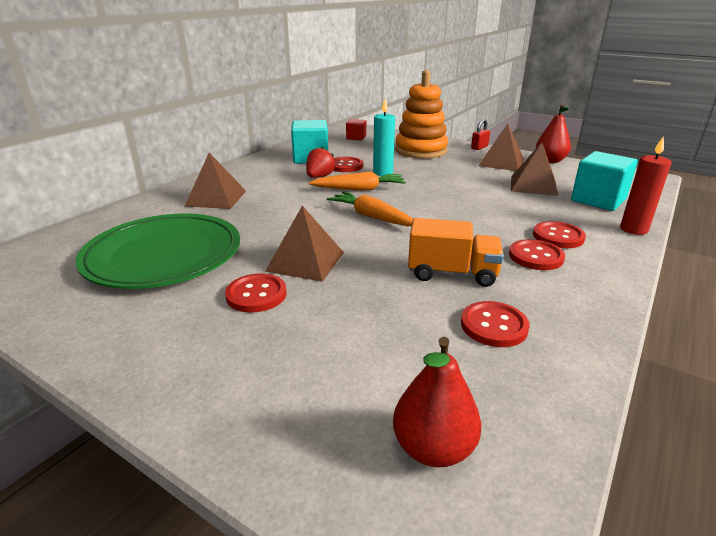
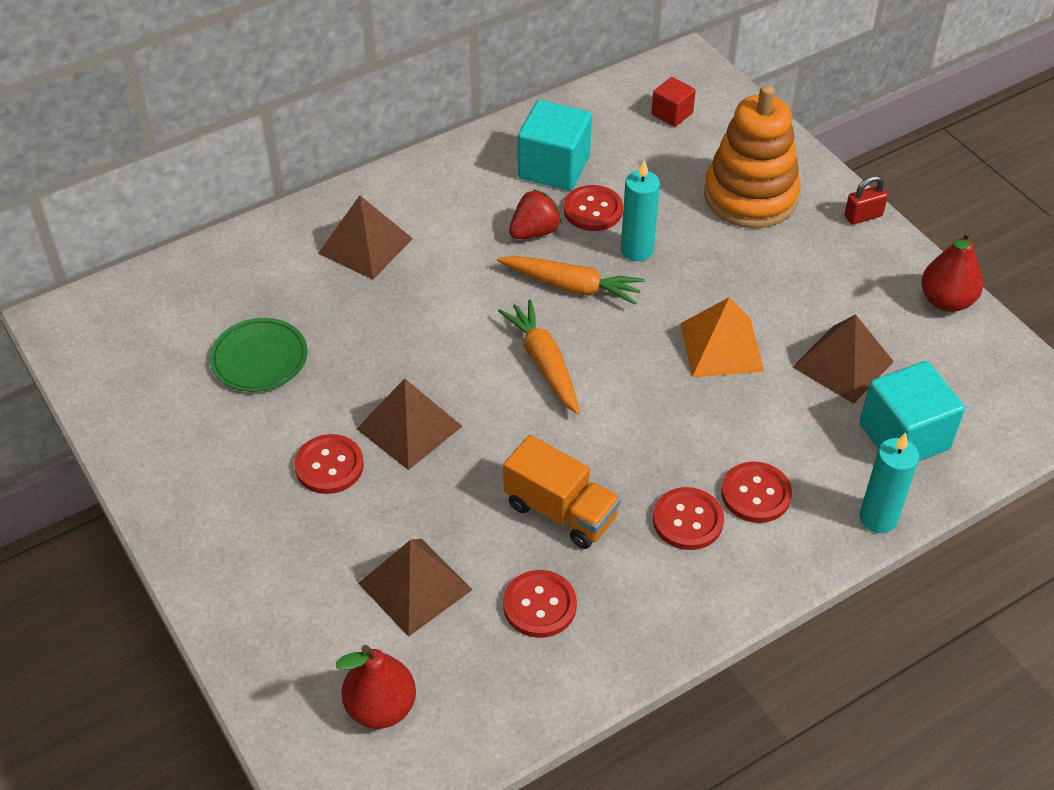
camera: 25 degrees right, 20 degrees up
(163, 255) = (259, 358): green plate -> green plate, size x0.52
(466, 192) = (721, 347): none -> orange pyramid
(501, 162) = (856, 279): brown pyramid -> brown pyramid (415, 586)
(633, 229) = (878, 518): red candle -> turquoise candle

